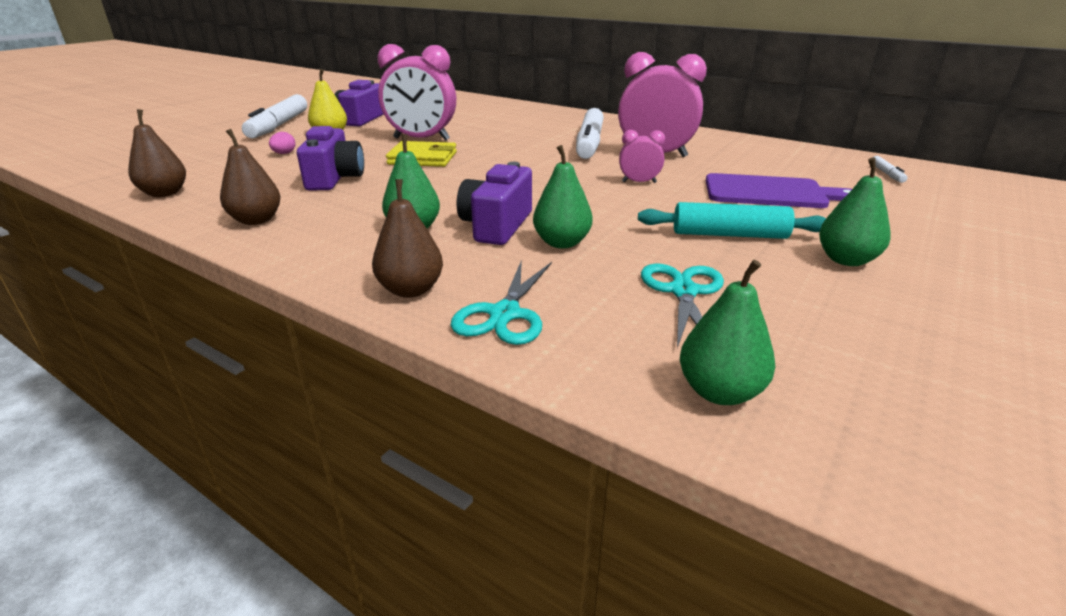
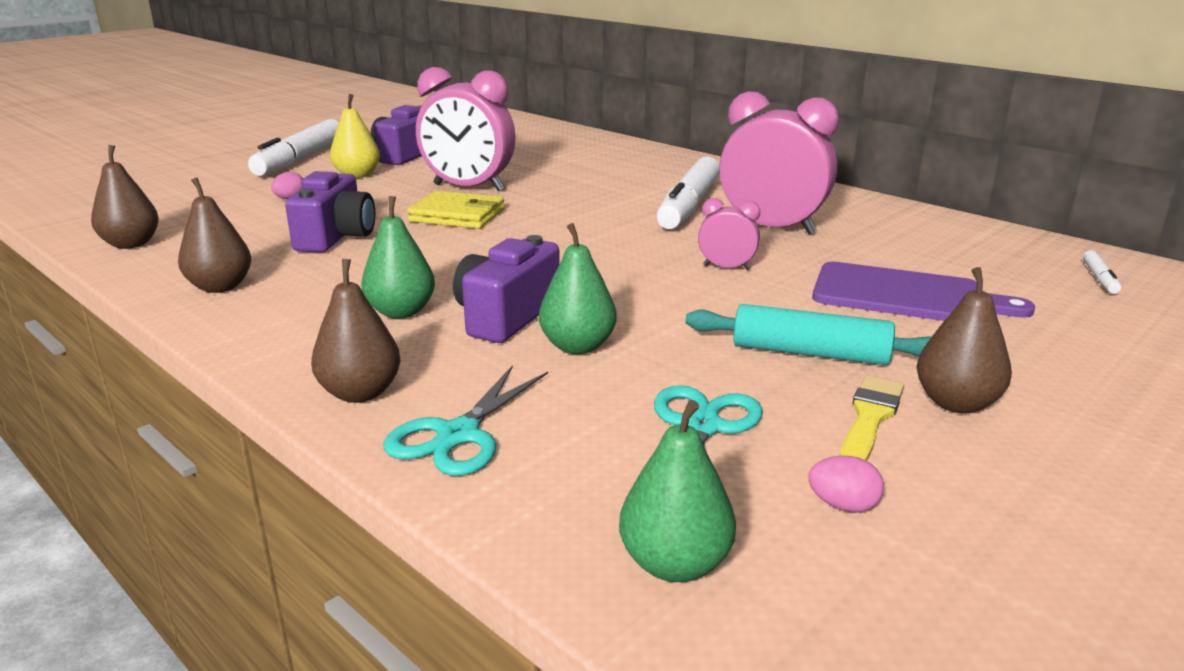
camera: 10 degrees right, 5 degrees down
(795, 275) = (869, 418): none -> yellow brush
(813, 336) = (843, 505): none -> pink egg
(846, 260) = (956, 403): green pear -> brown pear

